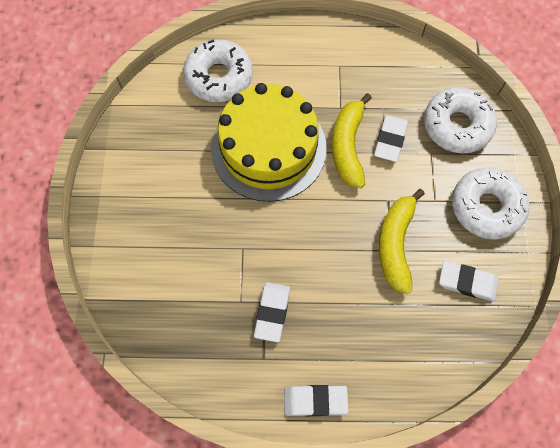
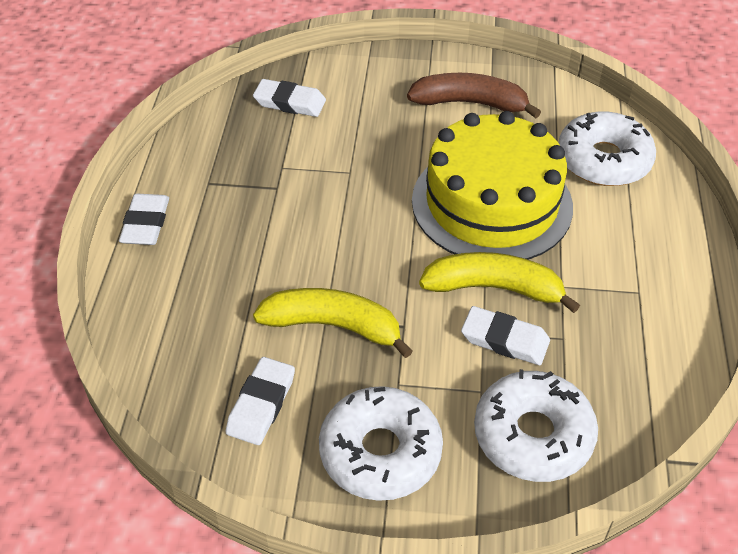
camera: 95 degrees right, 20 degrees down
(157, 164) = (470, 103): none -> brown banana
(272, 312) = (262, 193): white eraser -> white eraser (290, 102)

